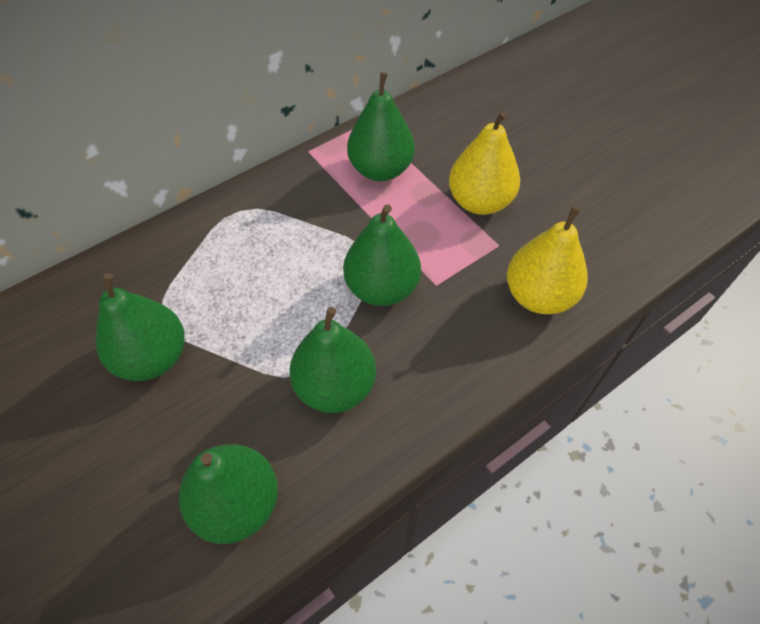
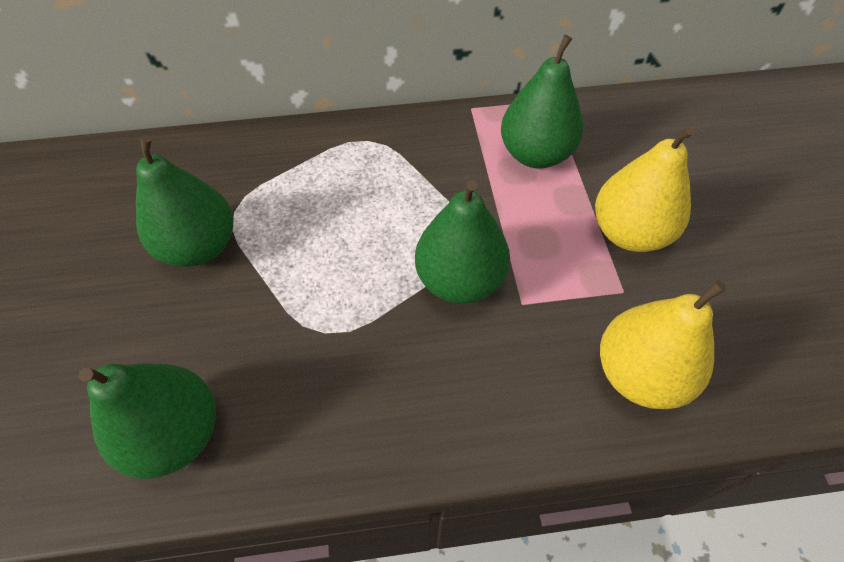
camera: 30 degrees right, 0 degrees up
(335, 386) = (346, 362): green pear -> none

